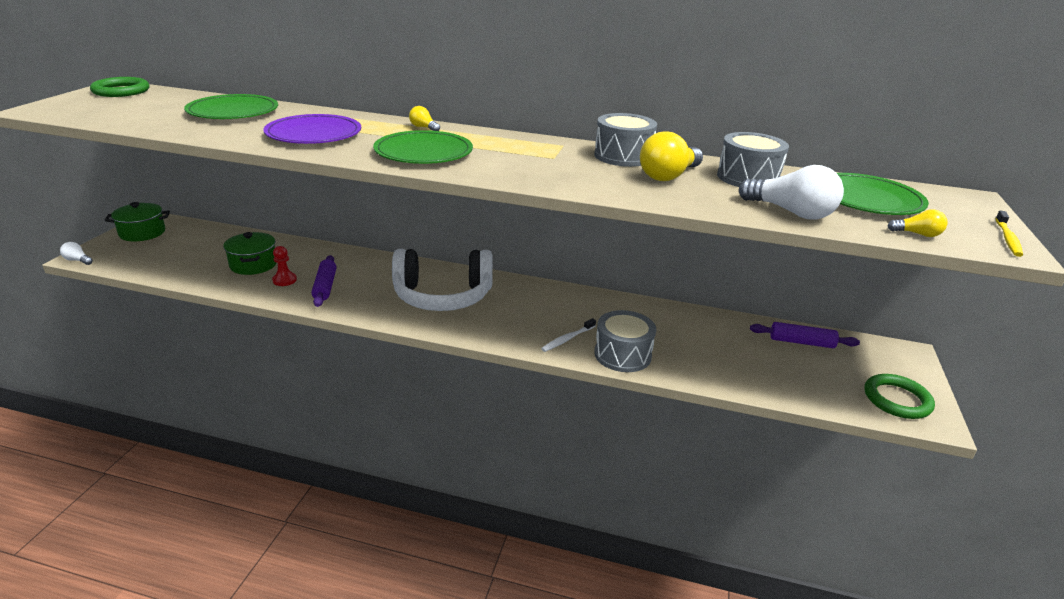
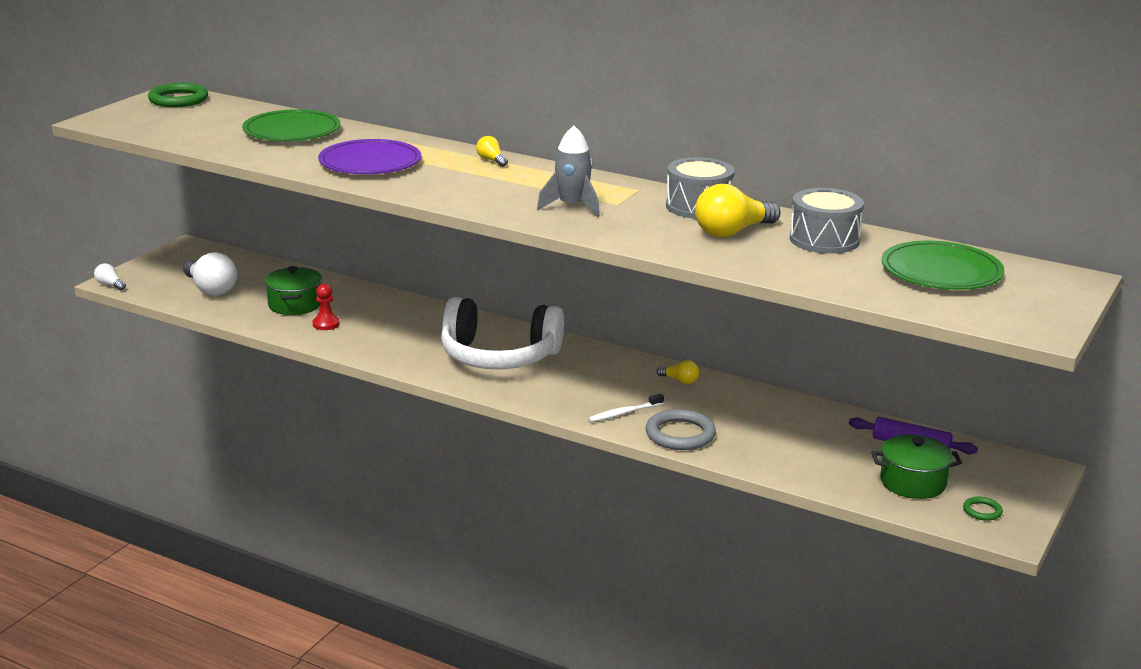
camera: 15 degrees right, 5 degrees down
(142, 233) = (178, 260): green pot -> green pot (913, 483)
(325, 286) = (369, 335): purple rolling pin -> none
(423, 152) = (478, 190): green plate -> none
(516, 162) = (572, 207): none -> grey rocket
(622, 354) = (680, 434): grey drum -> grey ring
(791, 212) = (834, 279): white light bulb -> white light bulb (210, 289)
(897, 400) = (982, 511): green ring -> green ring, size x0.50
(917, 234) = (953, 310): yellow light bulb -> yellow light bulb (680, 380)
(1007, 239) = (1054, 322): yellow toothbrush -> none

